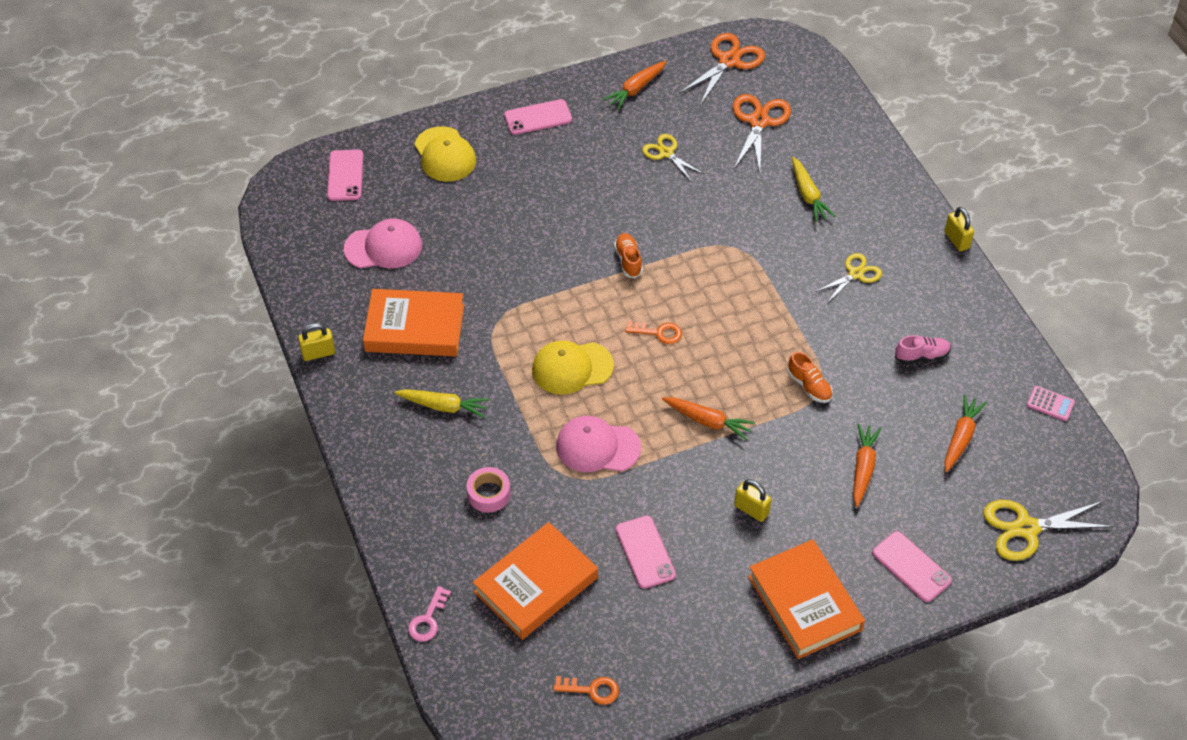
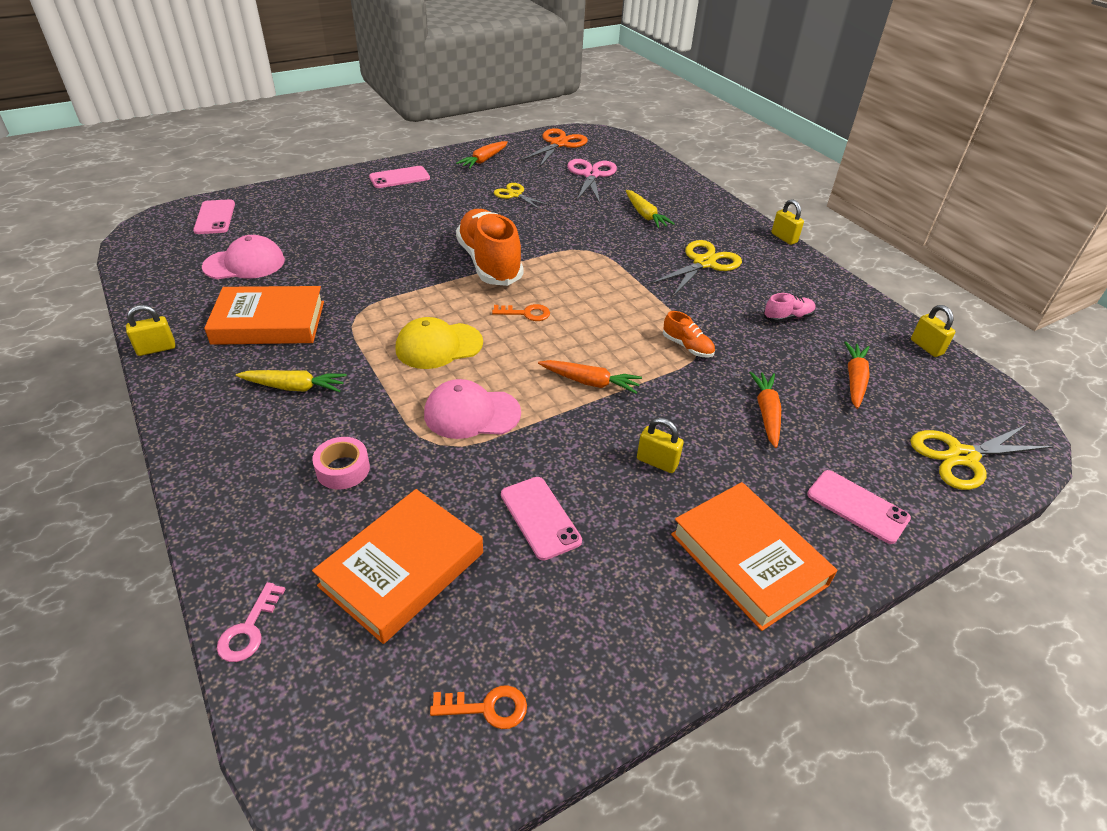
camera: 10 degrees left, 10 degrees down
(445, 155) = (313, 201): yellow cap -> none
(628, 260) = (489, 263): orange shoe -> orange shoe, size x2.25
(759, 122) = (591, 175): orange scissors -> pink scissors
(855, 274) = (704, 263): yellow scissors -> yellow scissors, size x1.57
(1050, 404) = (926, 347): pink calculator -> yellow padlock

